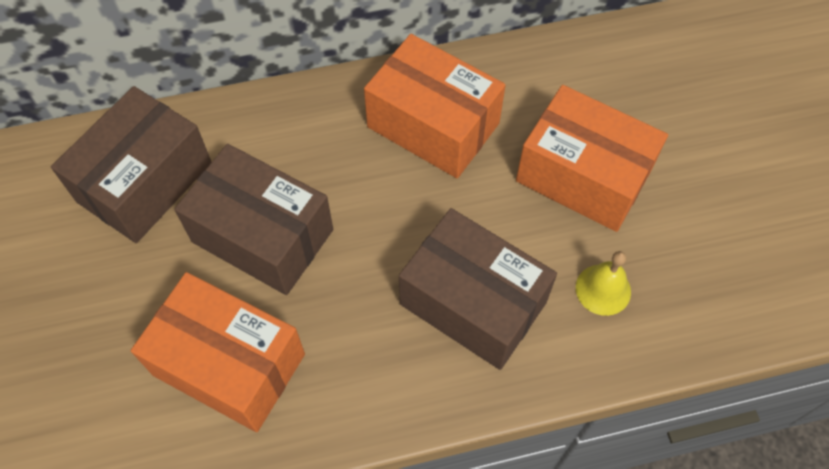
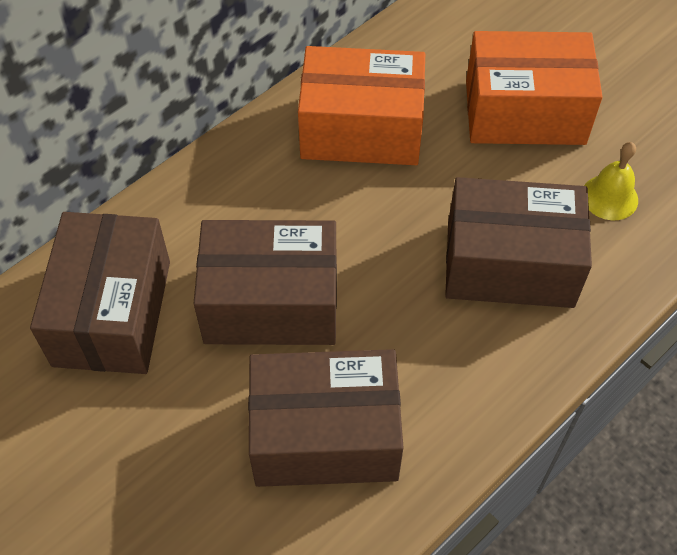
camera: 30 degrees left, 5 degrees down
(229, 364) = (325, 435): orange box -> brown box

